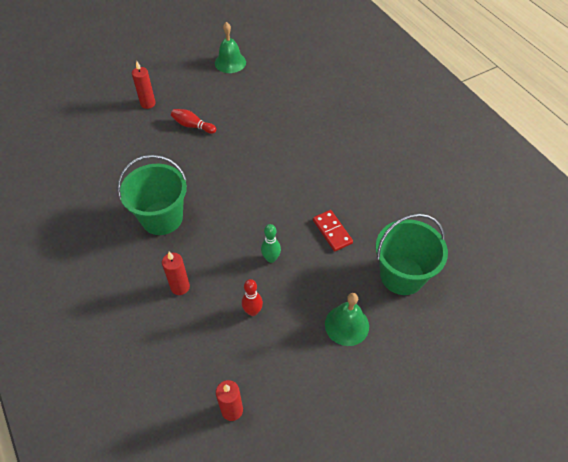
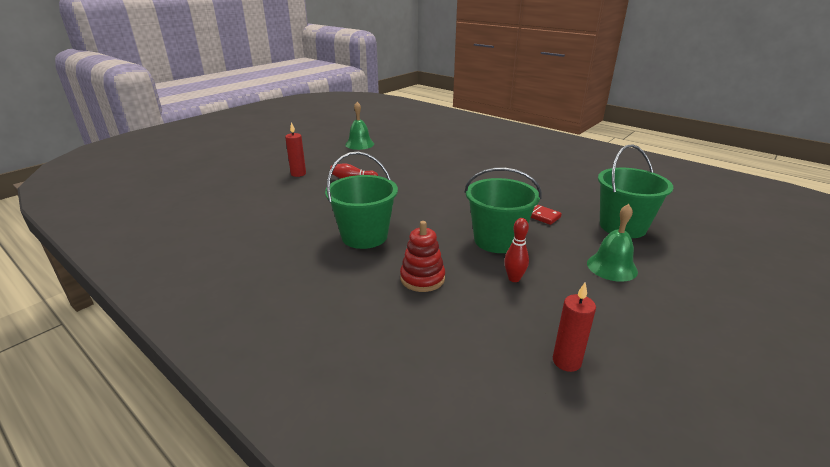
camera: 20 degrees left, 25 degrees down
(180, 287) = (422, 278): red candle -> red stacking toy
(271, 258) = (497, 240): green bowling pin -> green bucket

